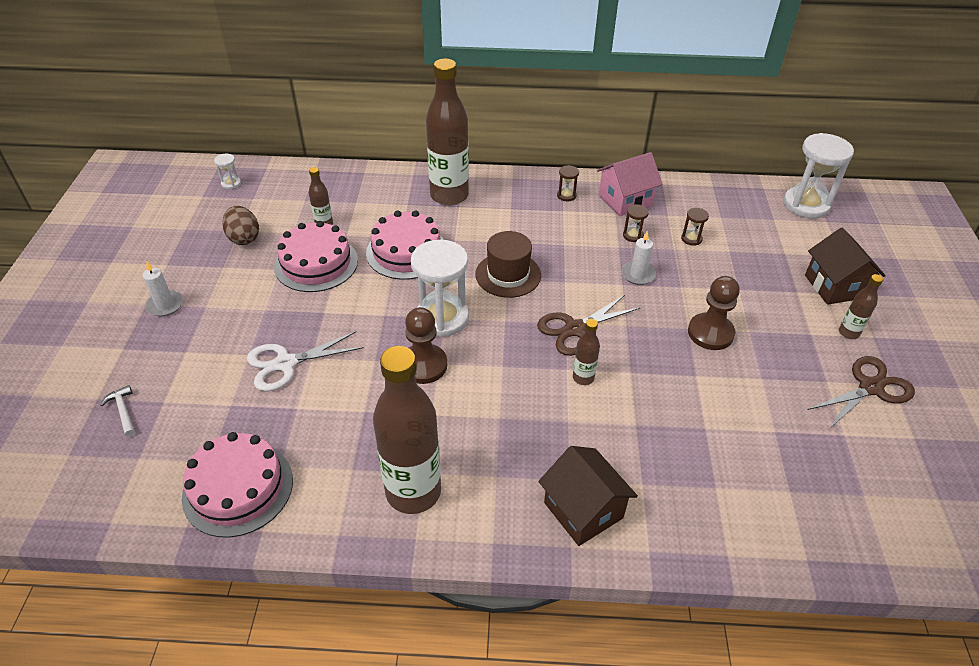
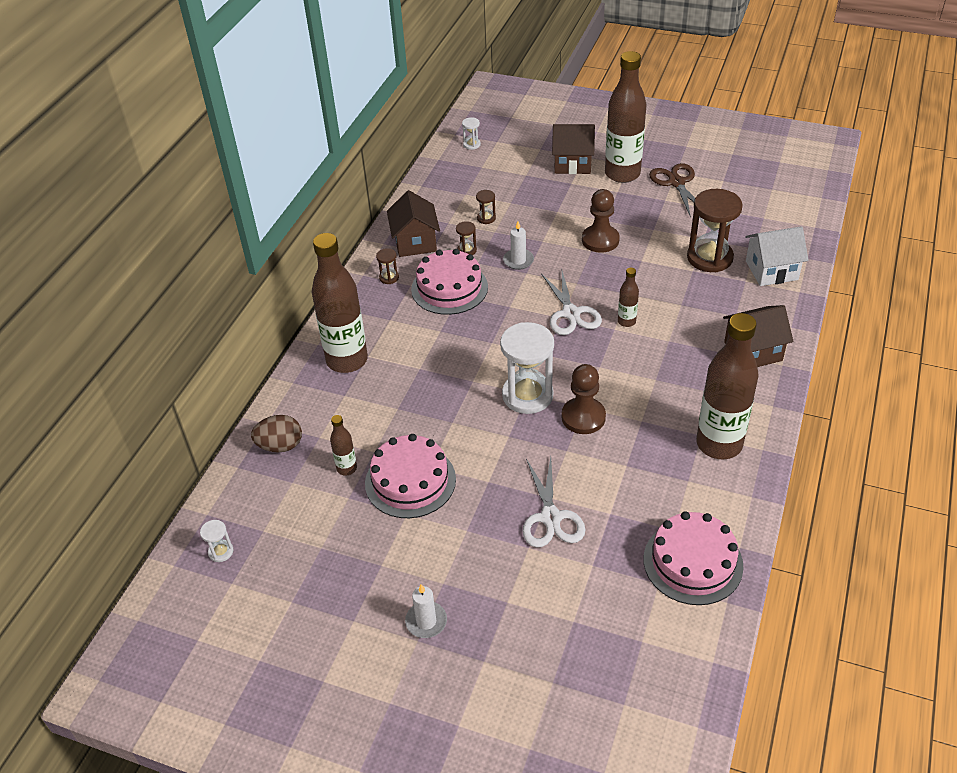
camera: 70 degrees left, 0 degrees up
(123, 411) = (577, 657): white hammer -> none
(244, 238) = (338, 543): brown egg -> brown egg (280, 446)
(406, 252) = (422, 406): pink cake -> pink cake (449, 288)
(508, 275) = (486, 340): brown hat -> none
(575, 329) = (571, 313): brown scissors -> white scissors
(625, 200) = (415, 242): pink house -> brown house
(740, 442) = (709, 258): none -> brown hourglass
(754, 516) = (771, 270): none -> white house
(806, 205) = (471, 144): white hourglass -> white hourglass, size x0.44
(848, 333) = (622, 174): brown bottle -> brown bottle, size x2.24

